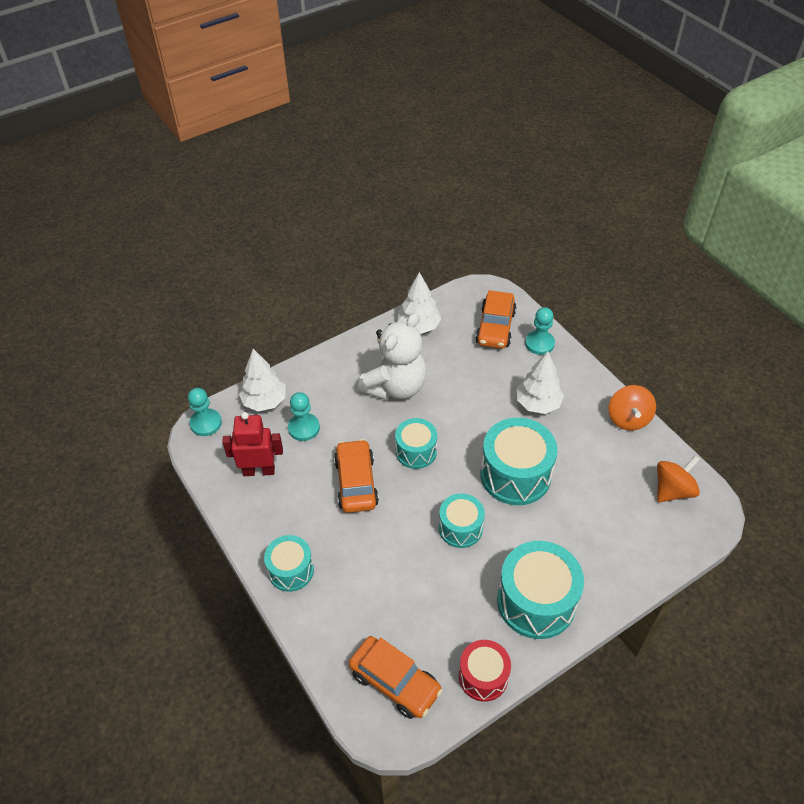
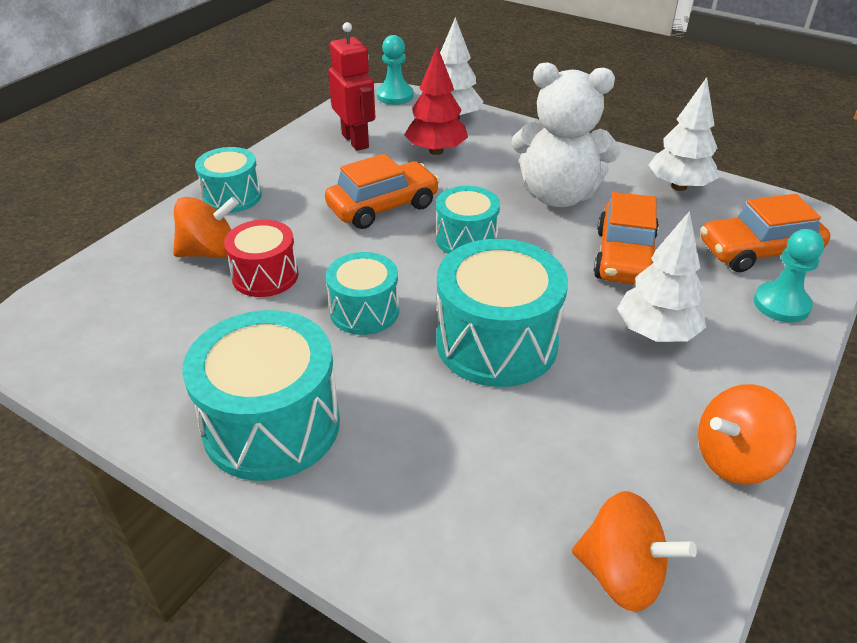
camera: 65 degrees right, 10 degrees down
(304, 428) = (436, 151): turquoise pawn -> red tree
(355, 599) = (210, 252): none -> orange spinning top
(395, 682) = (97, 315): orange car -> orange car (624, 257)
(483, 676) = (122, 397): red drum -> red drum (265, 276)

